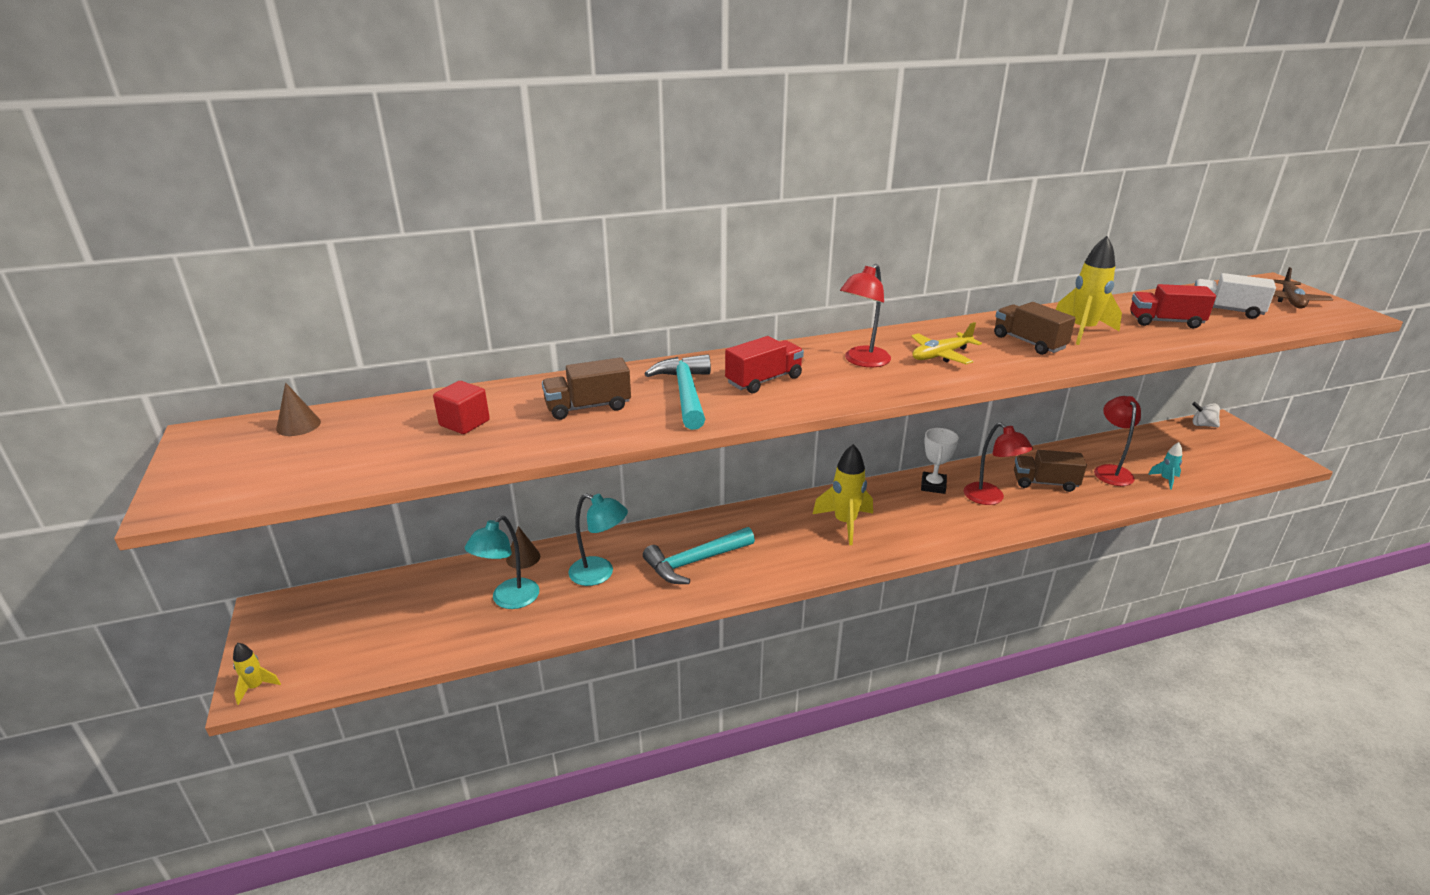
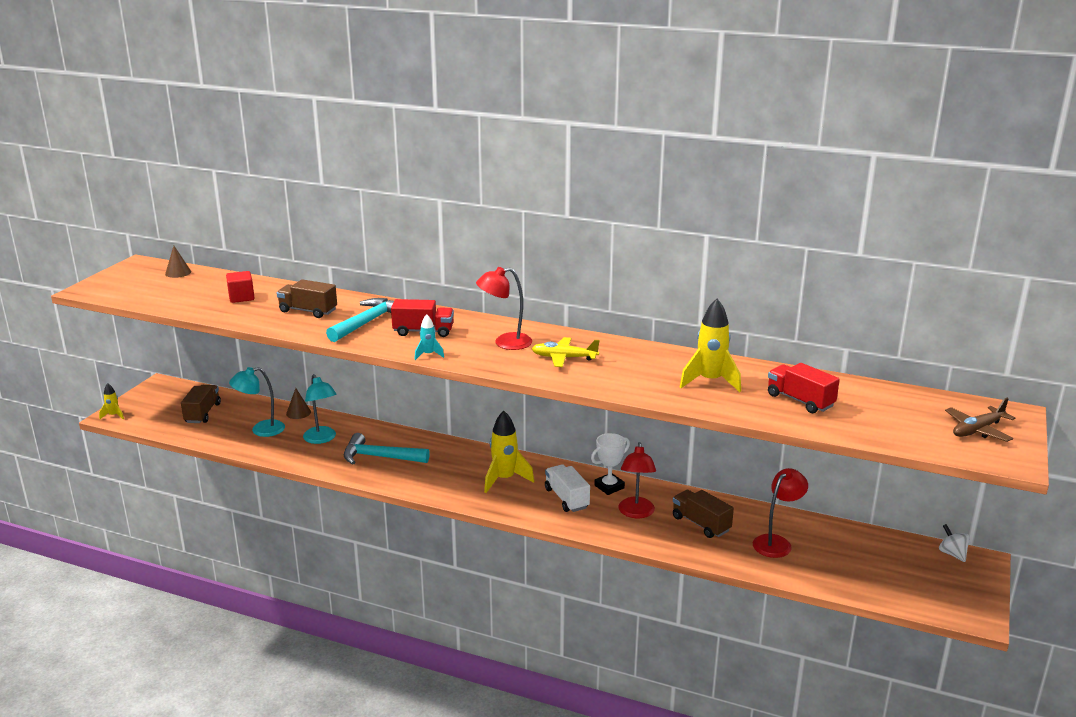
camera: 40 degrees right, 5 degrees down
(1029, 342) = (647, 373): brown truck -> brown truck (203, 413)
(1165, 480) = (813, 570): turquoise rocket -> turquoise rocket (428, 355)
(1225, 310) = (884, 413): white truck -> white truck (566, 498)

